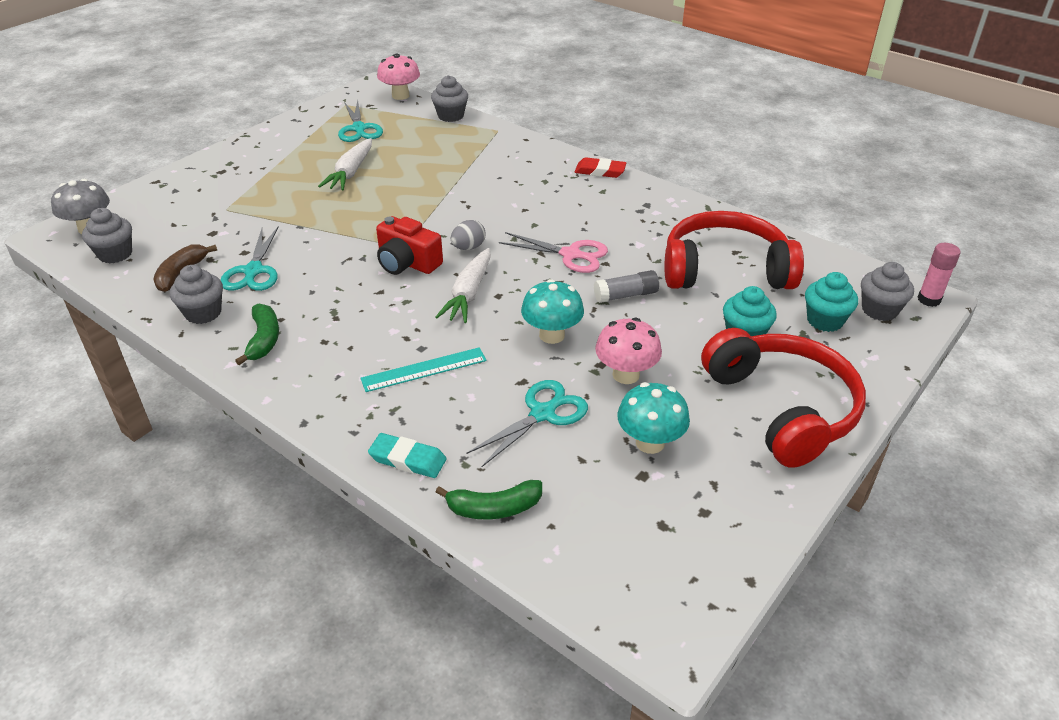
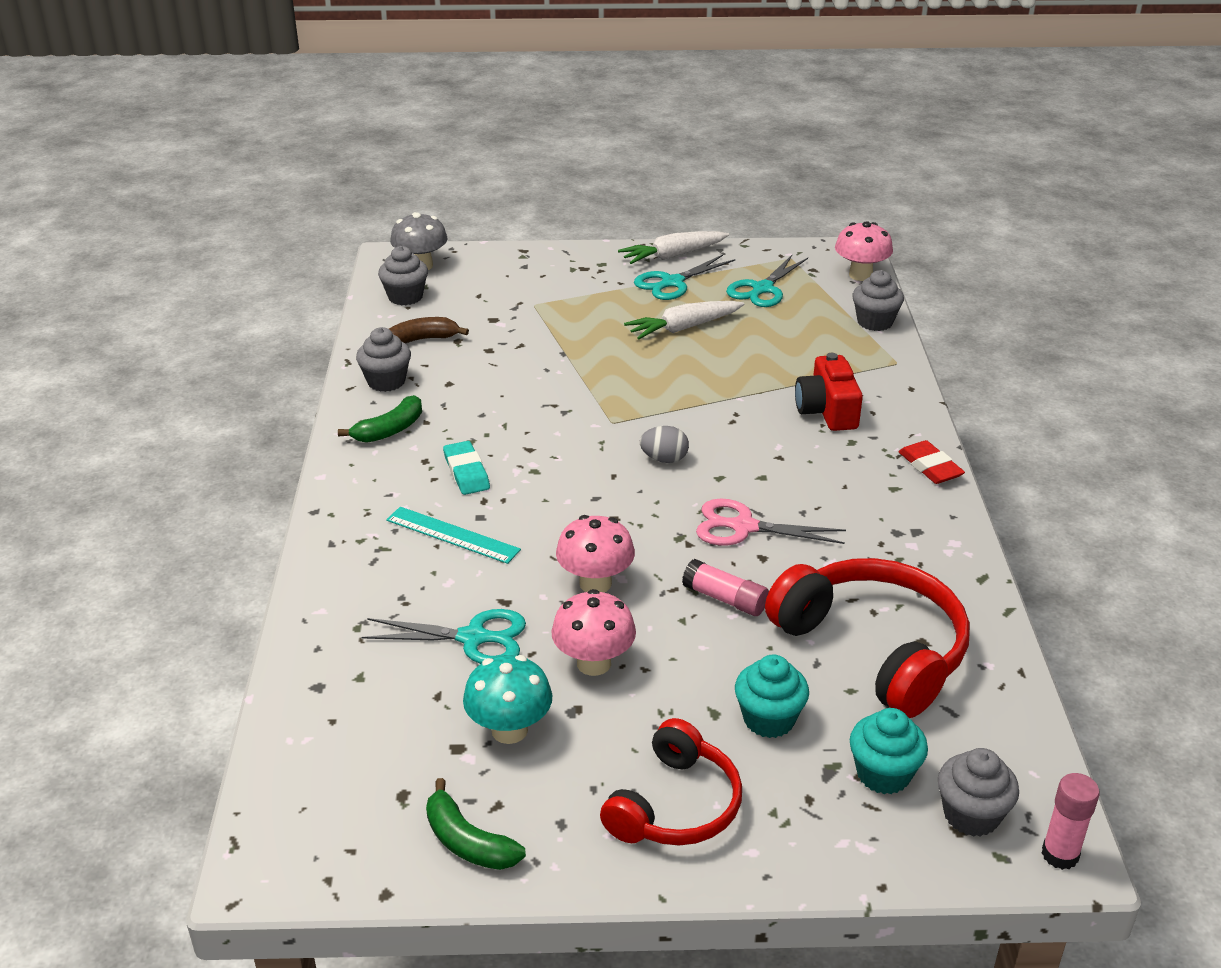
camera: 50 degrees right, 5 degrees down
(253, 271) = (470, 370): turquoise scissors -> turquoise scissors (672, 283)
(407, 263) = (591, 439): red camera -> red camera (827, 411)
(408, 459) = (329, 591): turquoise eraser -> turquoise eraser (466, 472)
(468, 294) = (592, 499): white carrot -> white carrot (672, 256)
(494, 508) = (320, 674): green banana -> green banana (468, 842)
(552, 335) = (595, 583): turquoise mushroom -> pink mushroom
(570, 255) = (743, 527): pink scissors -> pink scissors turned 120 degrees clockwise
(626, 295) = (725, 599): grey glue stick -> pink glue stick
(782, 408) = (675, 806): red headphones -> red headphones, size x0.65

